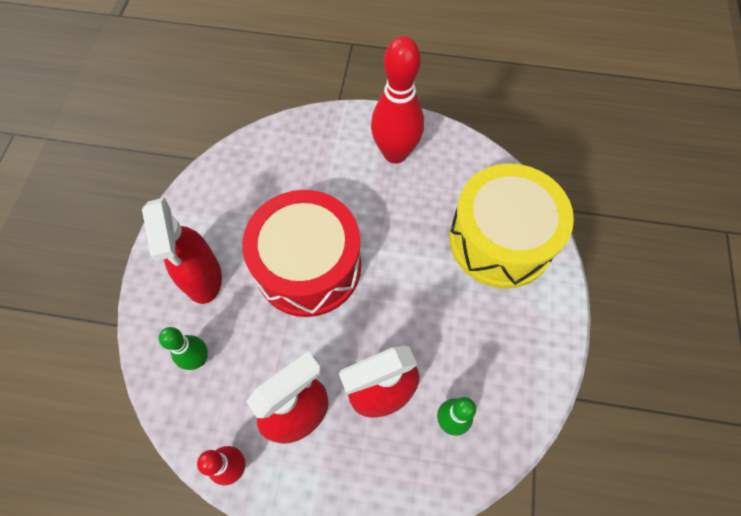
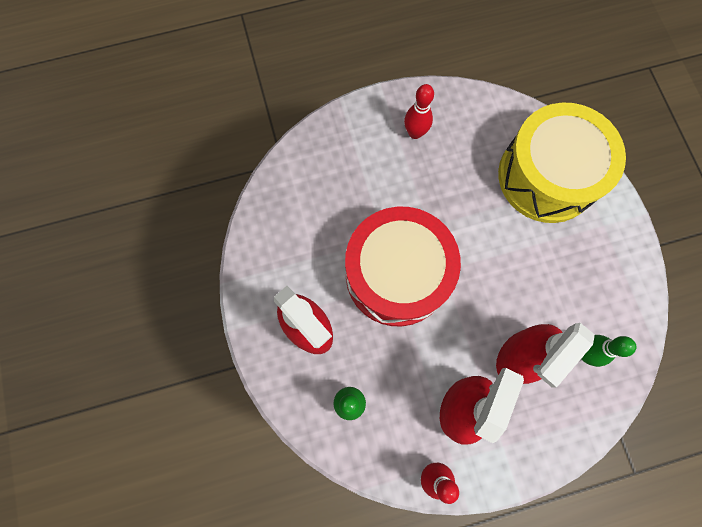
camera: 25 degrees left, 10 degrees up
(395, 153) = (415, 133): red bowling pin -> red bowling pin, size x0.54

